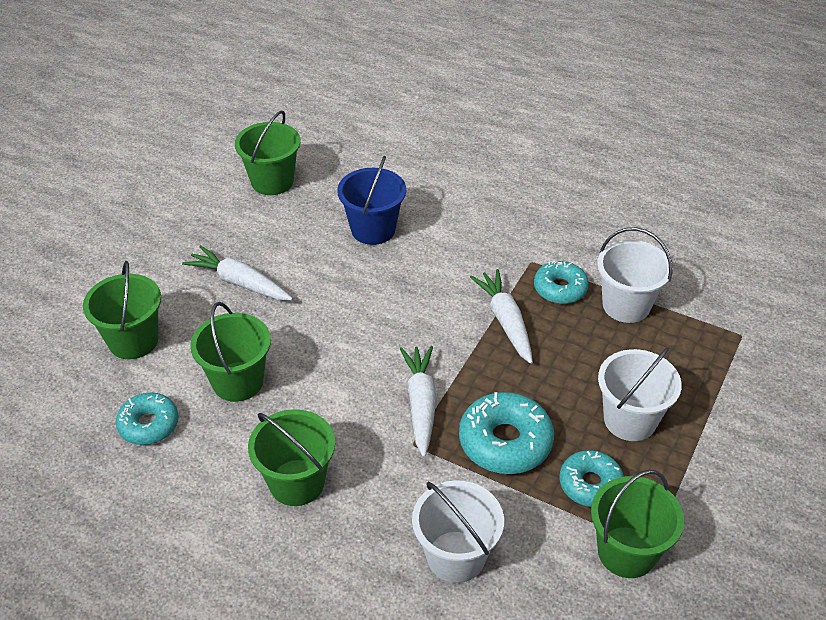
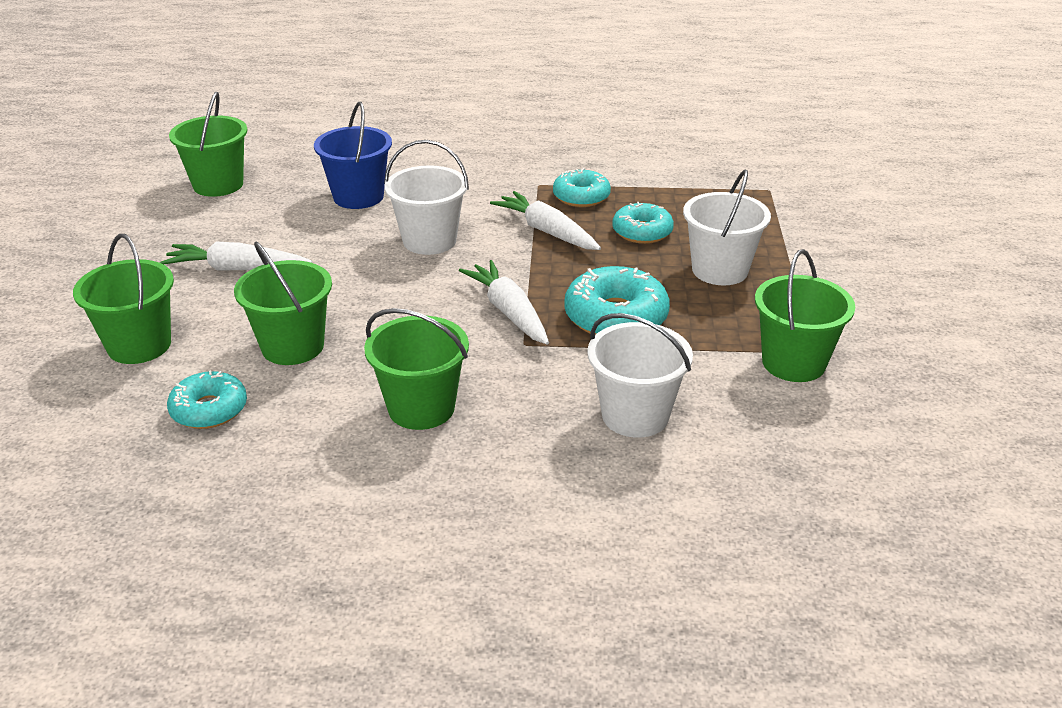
camera: 25 degrees left, 10 degrees down
(590, 484) = (721, 325): turquoise donut -> turquoise donut (642, 232)
(626, 305) = (652, 194): white bucket -> white bucket (429, 241)

